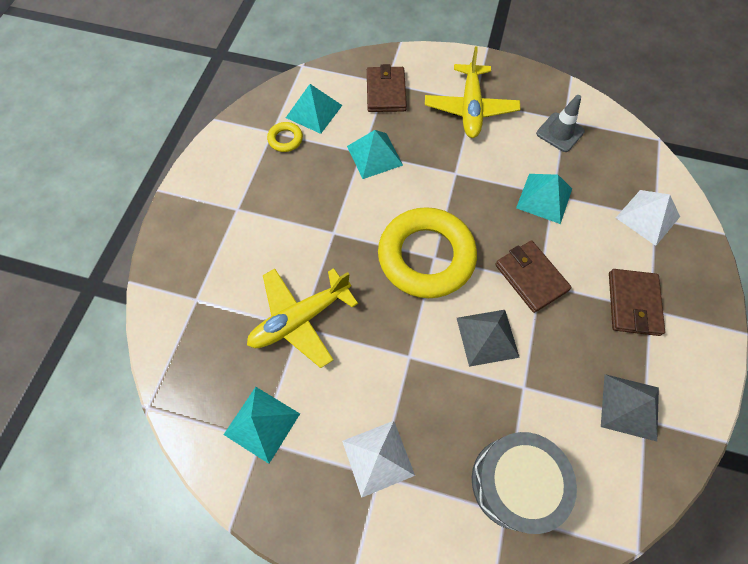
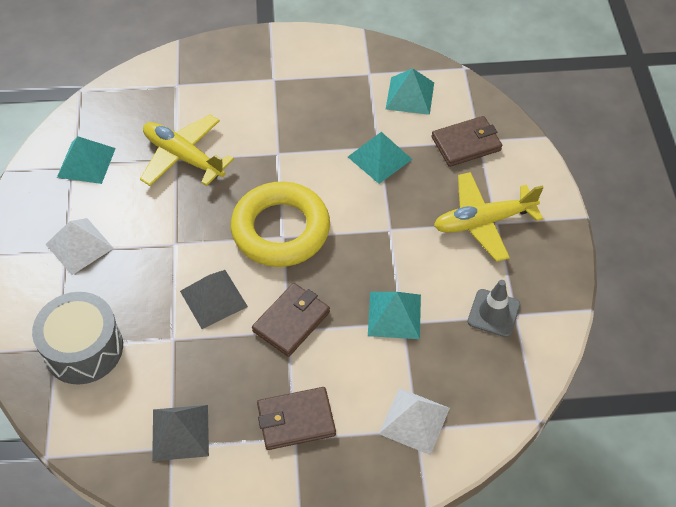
camera: 70 degrees right, 10 degrees down
(285, 139) = (365, 86): yellow ring -> none

